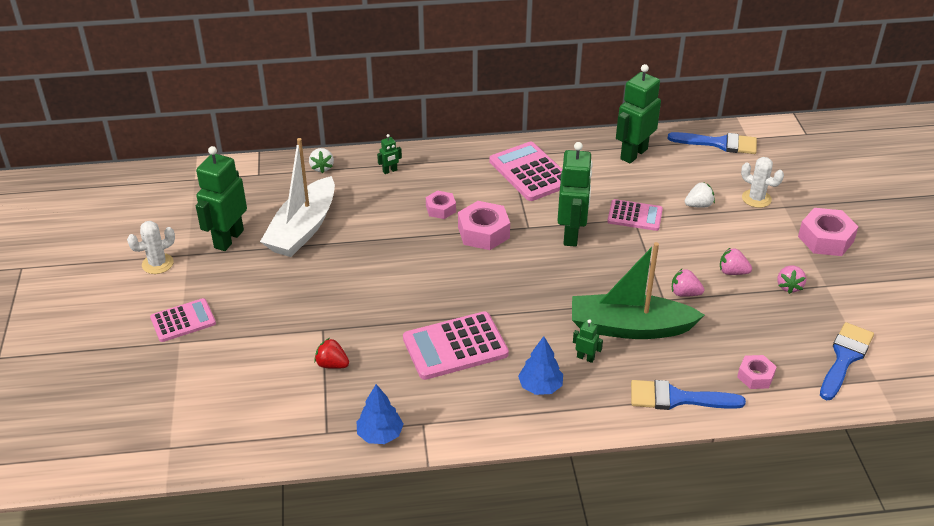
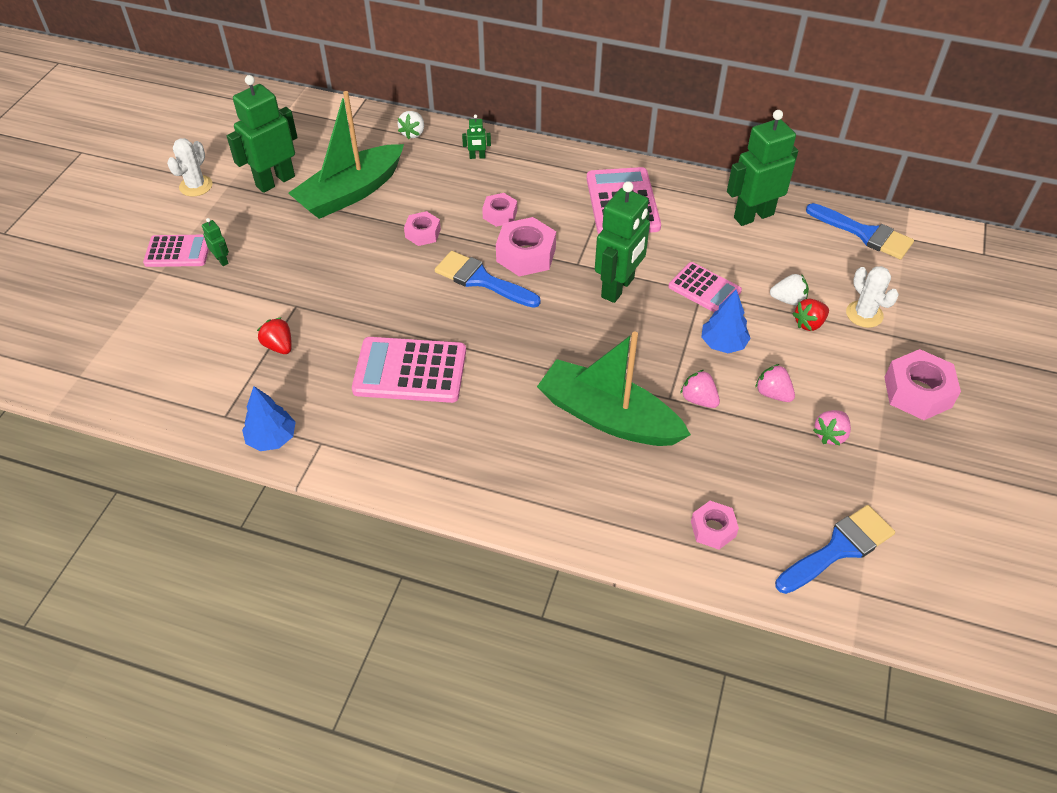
camera: 25 degrees right, 10 degrees up
(157, 264) = (196, 186): white cactus -> white cactus turned 60 degrees counterclockwise
(303, 229) = (350, 193): white boat -> green boat
(388, 242) = (423, 233): none -> pink nut
(540, 387) = (465, 448): blue tree -> blue tree (723, 344)
(585, 358) = (536, 434): green robot -> green robot (222, 260)
(677, 398) = (604, 520): blue brush -> blue brush (481, 280)
(724, 217) = (809, 323): none -> red strawberry

